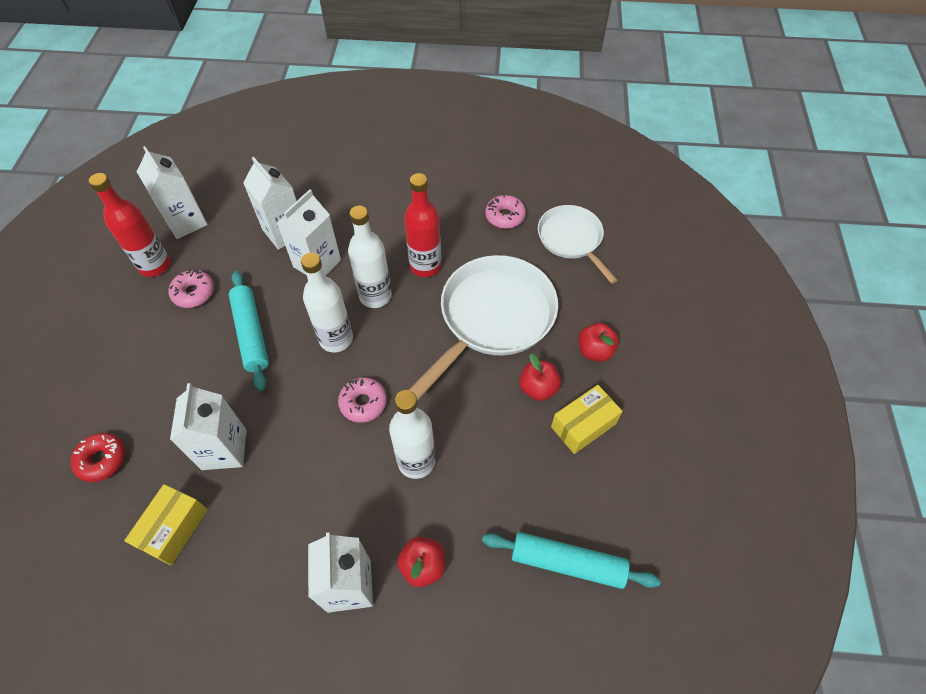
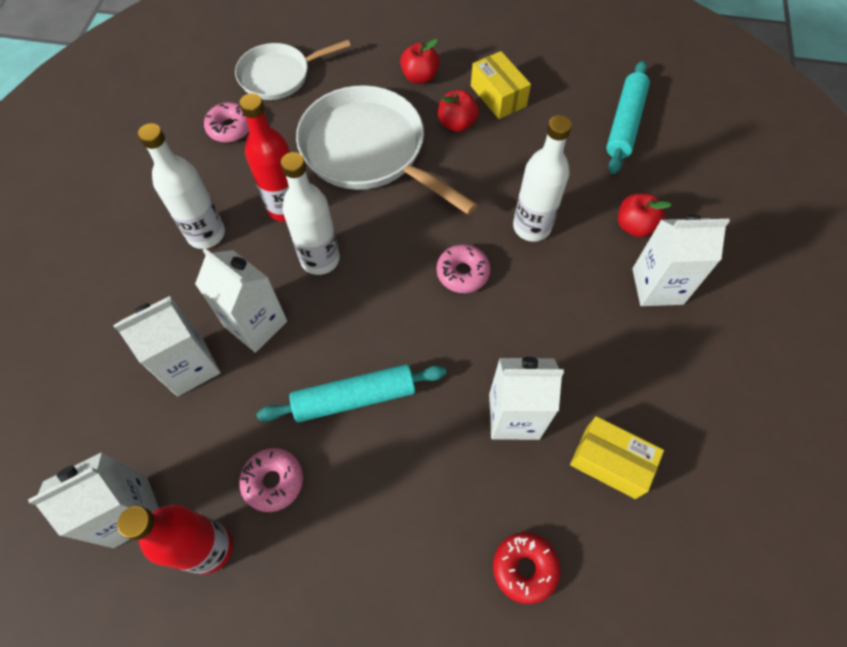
camera: 85 degrees left, 5 degrees up
(336, 339) = (375, 300): white bottle -> white bottle (206, 234)

